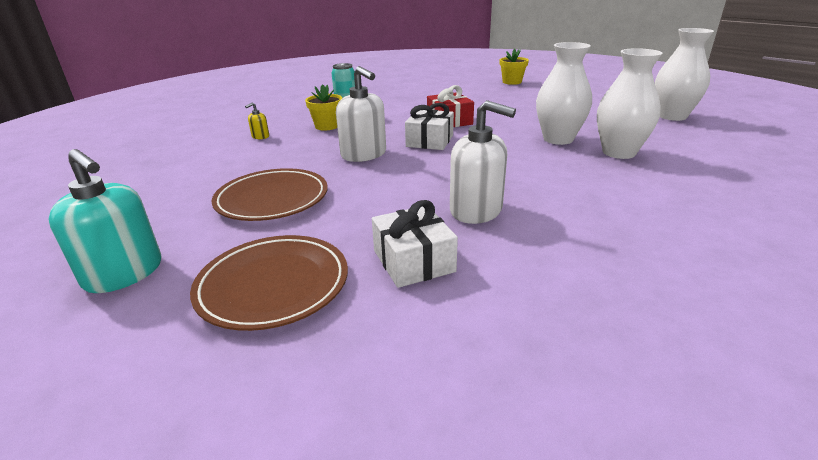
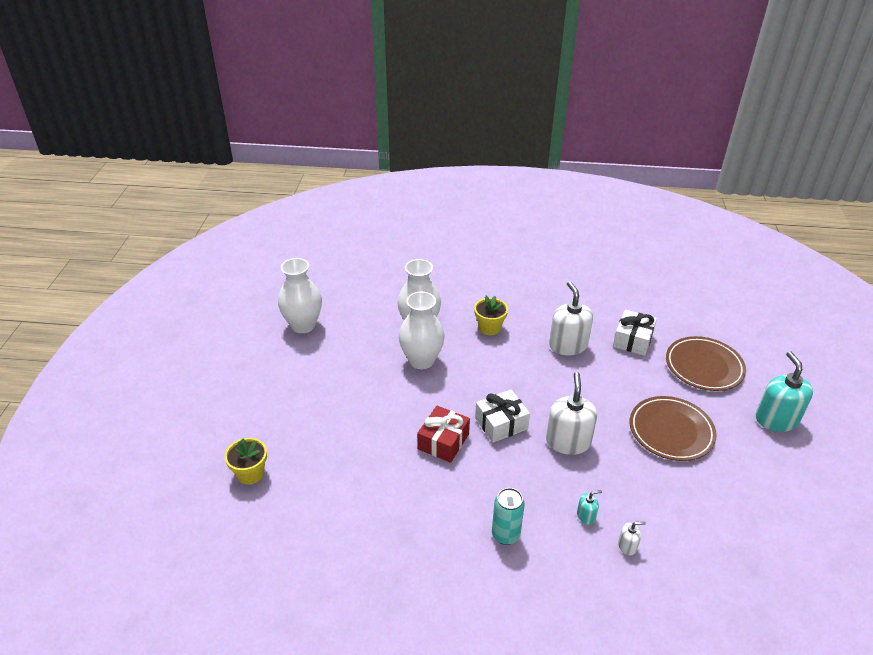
camera: 135 degrees left, 10 degrees up
(260, 136) = (627, 546): yellow soap dispenser -> white soap dispenser
(303, 135) = (586, 516): none -> turquoise soap dispenser
(327, 126) = (550, 519): yellow flower pot -> yellow flower pot (489, 328)

